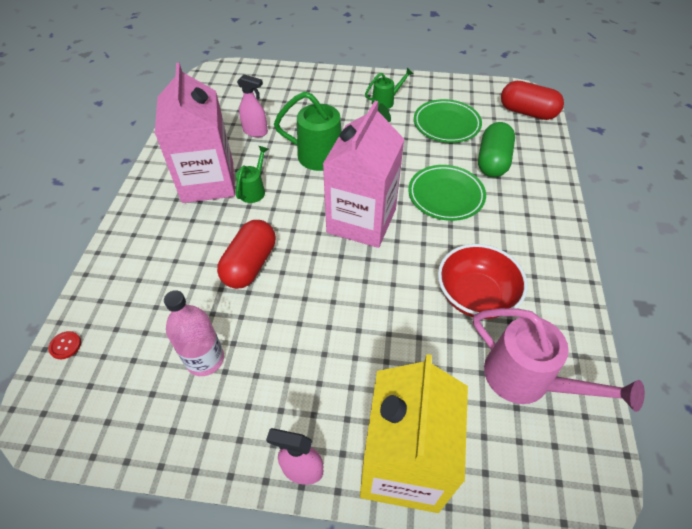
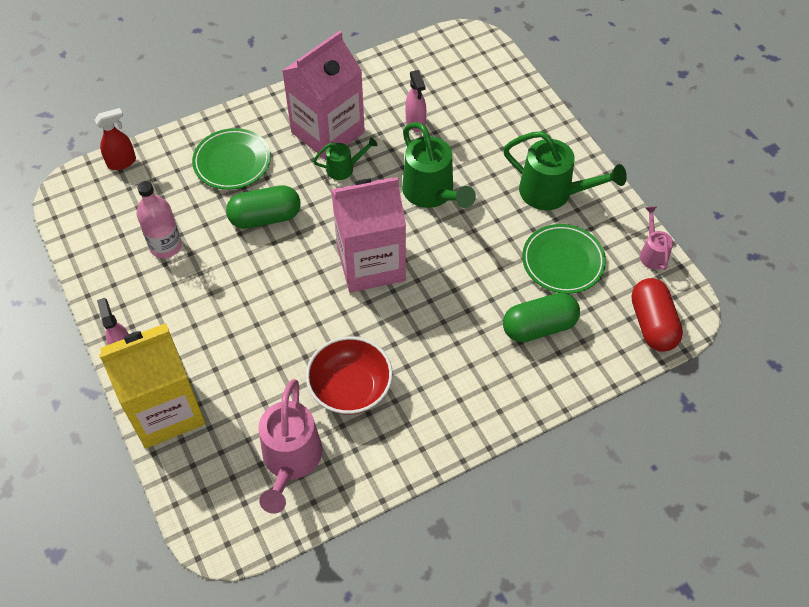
camera: 55 degrees right, 5 degrees up
(65, 345) = (122, 162): red button -> red spray bottle
(250, 264) = (265, 217): red capsule -> green capsule
(386, 101) = (553, 193): green watering can -> green watering can, size x1.88
(446, 195) = (455, 310): green plate -> green plate (232, 162)
(472, 86) = (652, 253): none -> pink watering can

